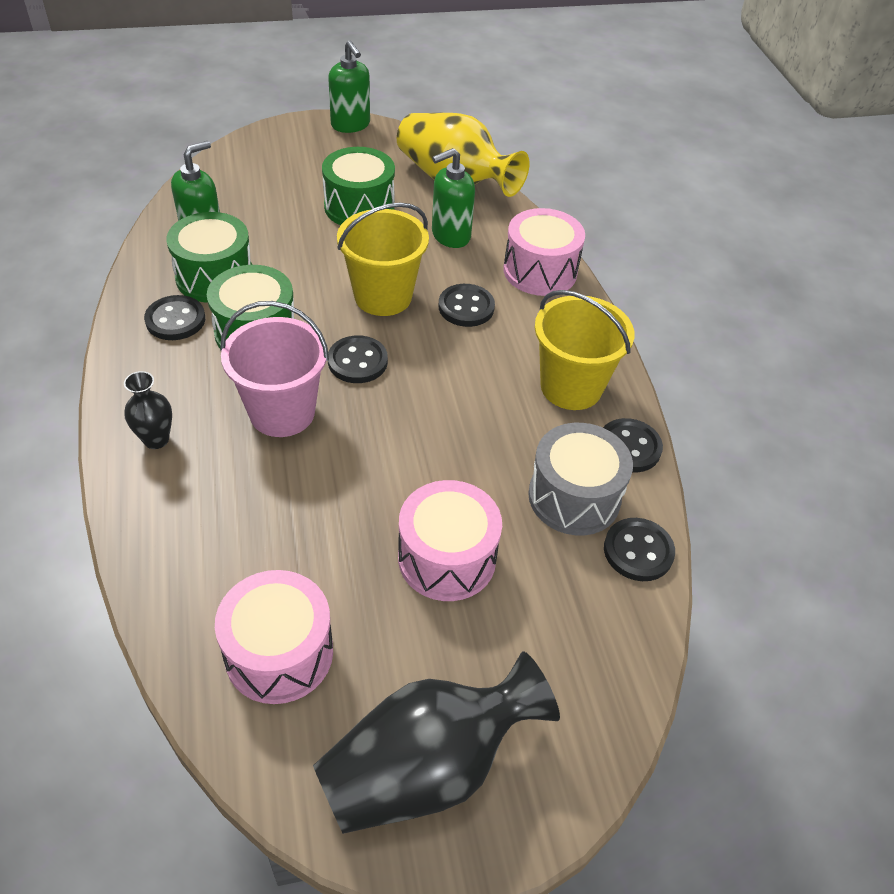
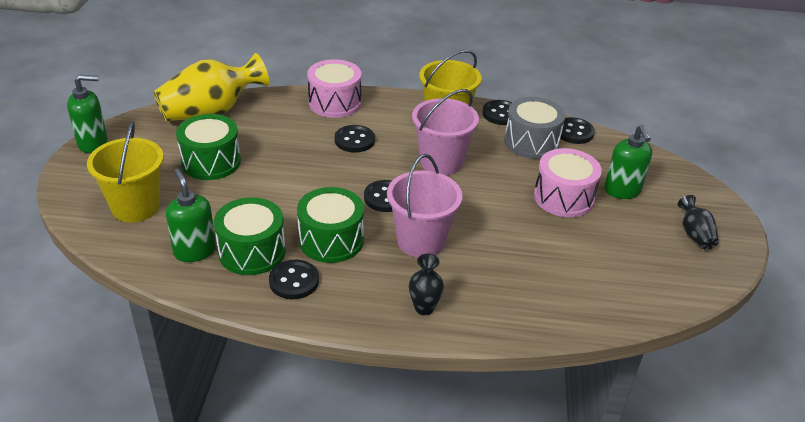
camera: 70 degrees left, 10 degrees down
(279, 653) = (618, 276): pink drum -> none
(383, 296) = (324, 173): yellow bucket -> yellow bucket (136, 207)
(427, 767) = (695, 235): black vase -> black vase, size x0.47
(450, 236) = (274, 129): green soap dispenser -> green soap dispenser (622, 191)
(463, 400) = (441, 162): none -> pink bucket

